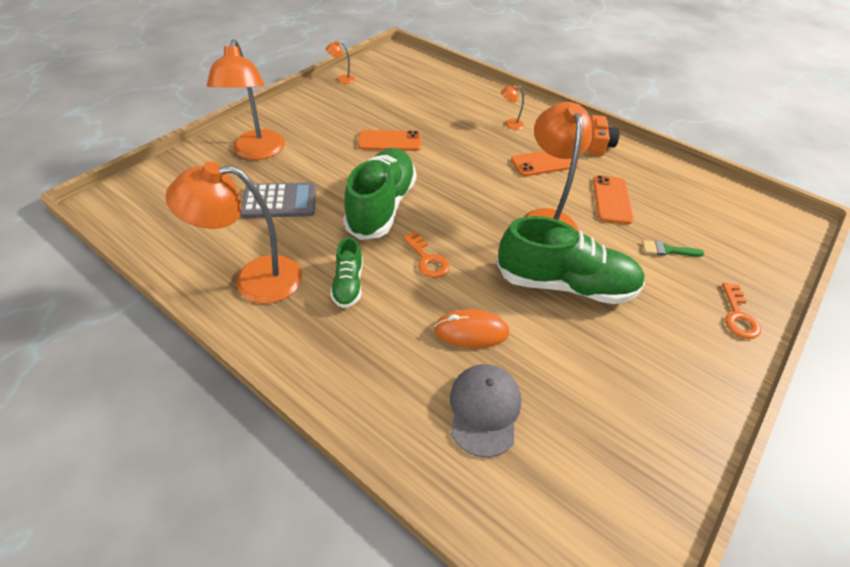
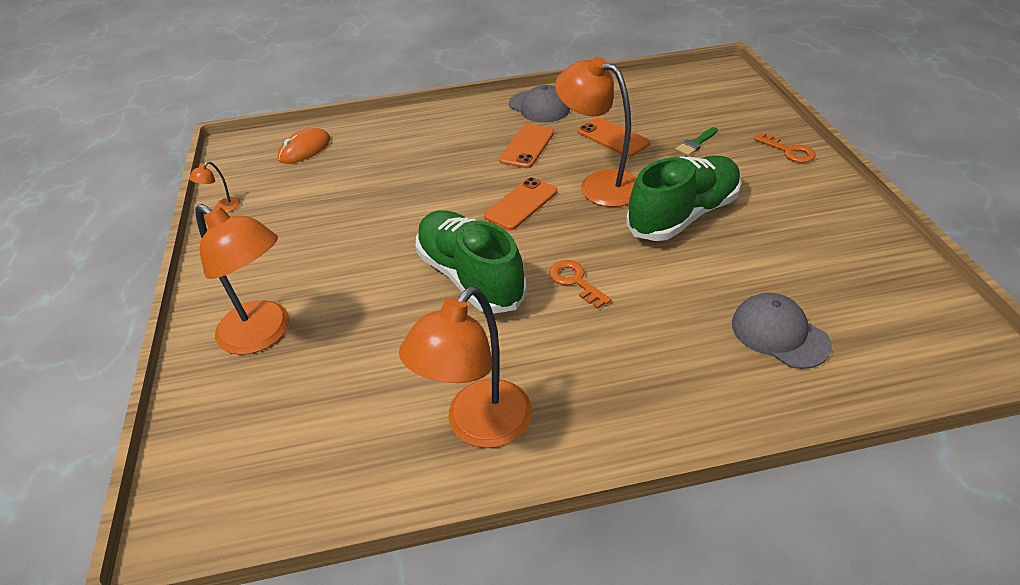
camera: 45 degrees left, 5 degrees down
(279, 201) = (374, 352): grey calculator -> none
(348, 284) = (556, 353): green shoe -> none
(390, 141) = (377, 224): orange phone -> orange phone (521, 204)
(427, 259) = (575, 281): orange key -> orange key turned 135 degrees counterclockwise
(471, 331) = (688, 298): orange mouse -> orange mouse (305, 149)
(510, 124) = (451, 137): orange lamp -> none
(598, 145) = (539, 107): orange camera -> grey cap

